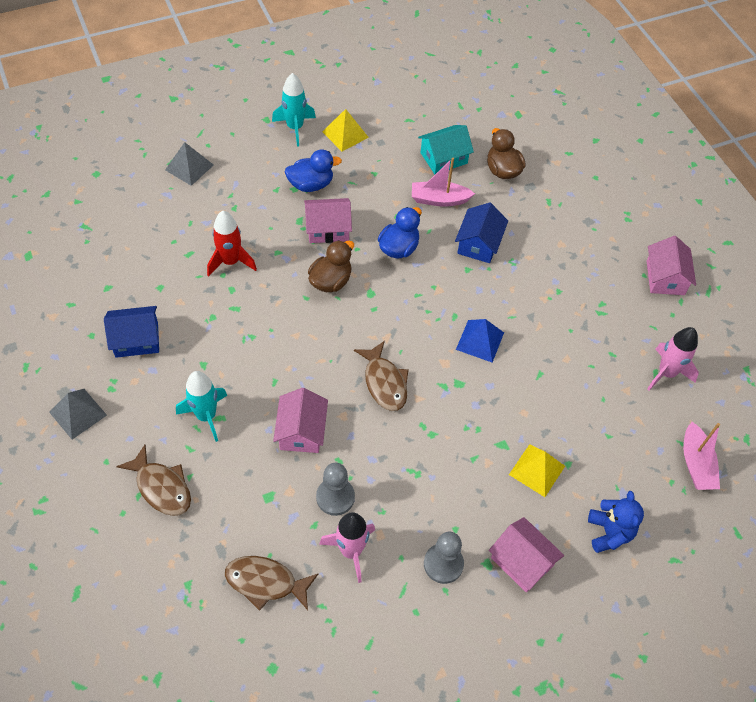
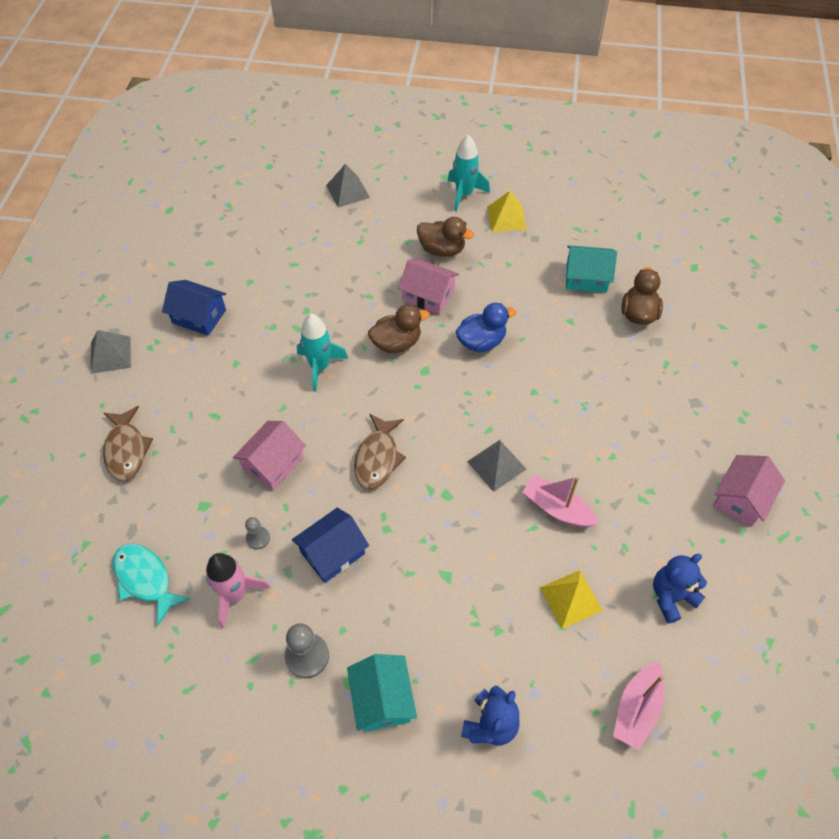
camera: 35 degrees right, 0 degrees up
(206, 416) = (205, 408): turquoise rocket -> turquoise rocket (320, 367)
(230, 262) = (323, 286): red rocket -> none
(265, 582) = (145, 579): brown fish -> turquoise fish
(311, 184) = (442, 250): blue duck -> brown duck
(335, 497) = (258, 538): grey pawn -> grey pawn, size x0.58
(439, 199) = (553, 314): pink boat -> pink boat (557, 508)
(479, 244) = (563, 373): blue house -> blue house (332, 553)
(480, 341) = (496, 465): blue pyramid -> grey pyramid
(522, 561) = (382, 699): pink house -> turquoise house
(537, 470) = (462, 619): yellow pyramid -> yellow pyramid (571, 599)
(666, 373) = (671, 597): pink rocket -> blue teddy bear

